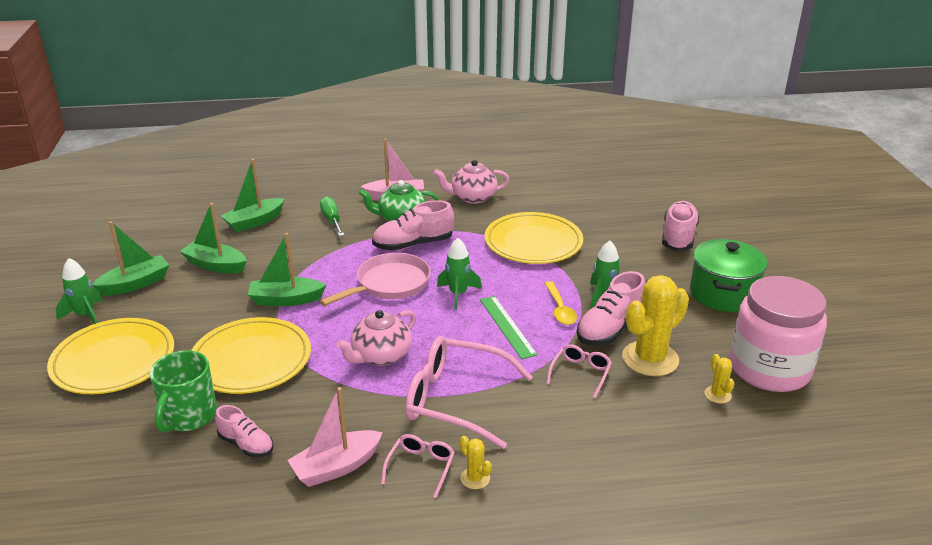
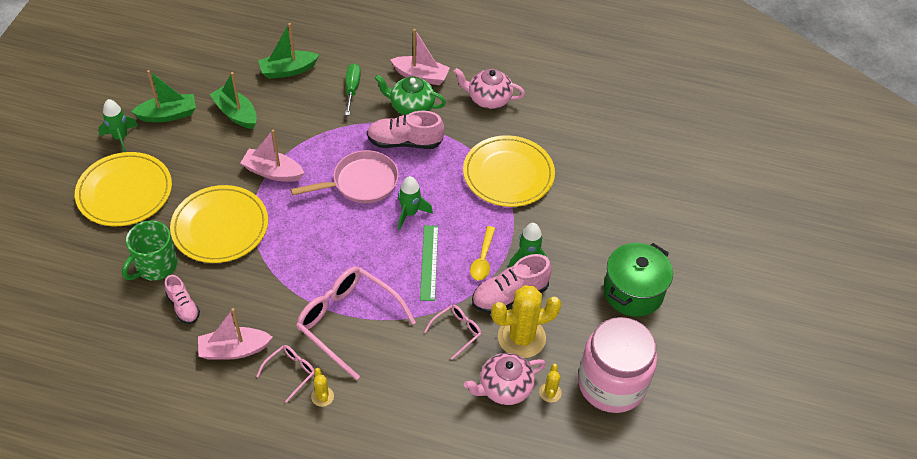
camera: 20 degrees right, 20 degrees up
(286, 300) = (273, 172): green boat -> pink boat
(380, 356) = (315, 257): pink teapot -> pink teapot (504, 387)
(678, 237) = (642, 212): pink shoe -> none

